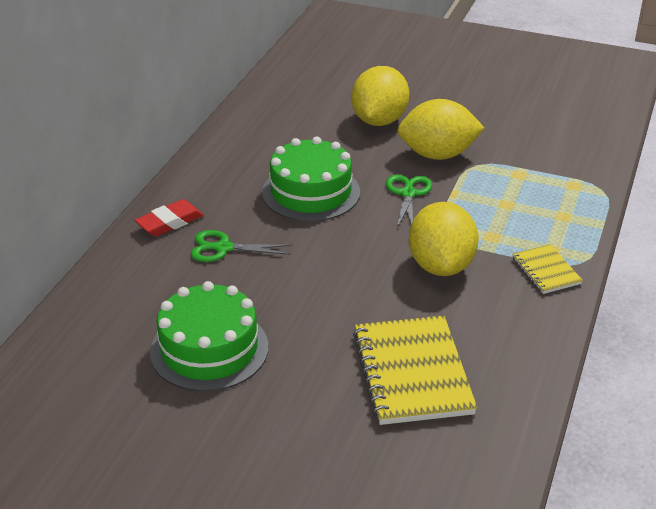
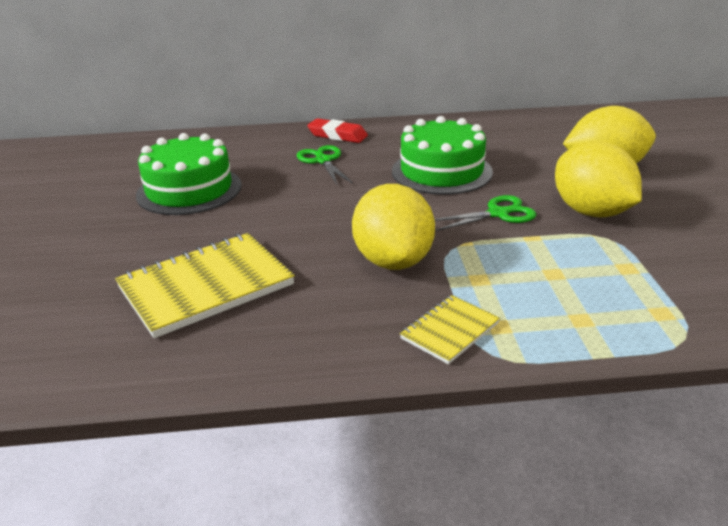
camera: 65 degrees right, 5 degrees down
(441, 265) = (393, 261): yellow lemon -> yellow lemon turned 75 degrees counterclockwise

